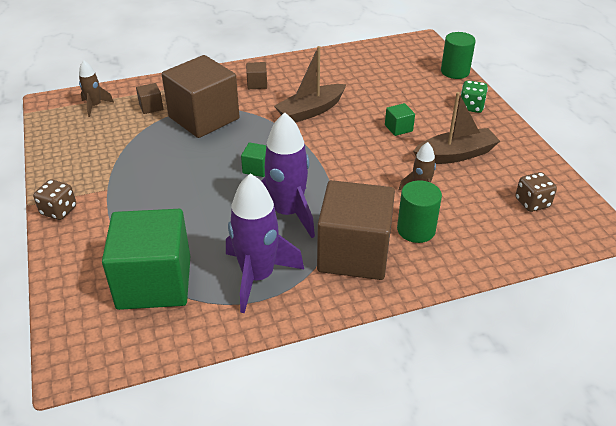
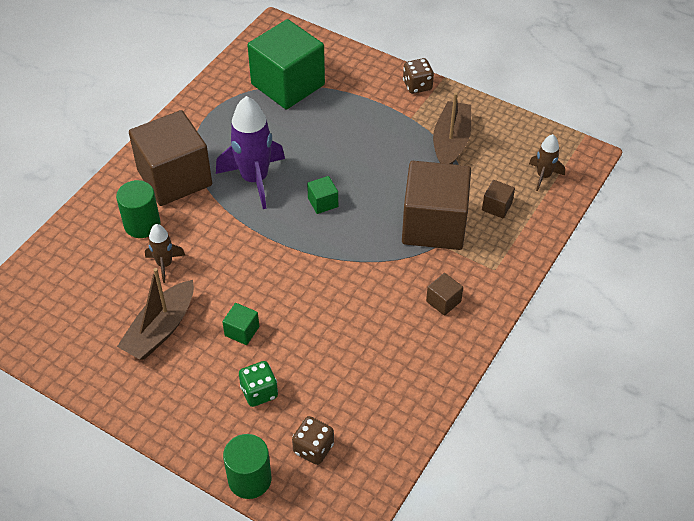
camera: 140 degrees right, 10 degrees up
(257, 277) = (226, 124): purple rocket -> none
(310, 111) = (348, 298): brown boat -> brown boat (451, 142)
(471, 107) = (188, 418): green dice -> green dice (259, 392)
(532, 203) = (57, 312): brown dice -> brown dice (313, 448)

